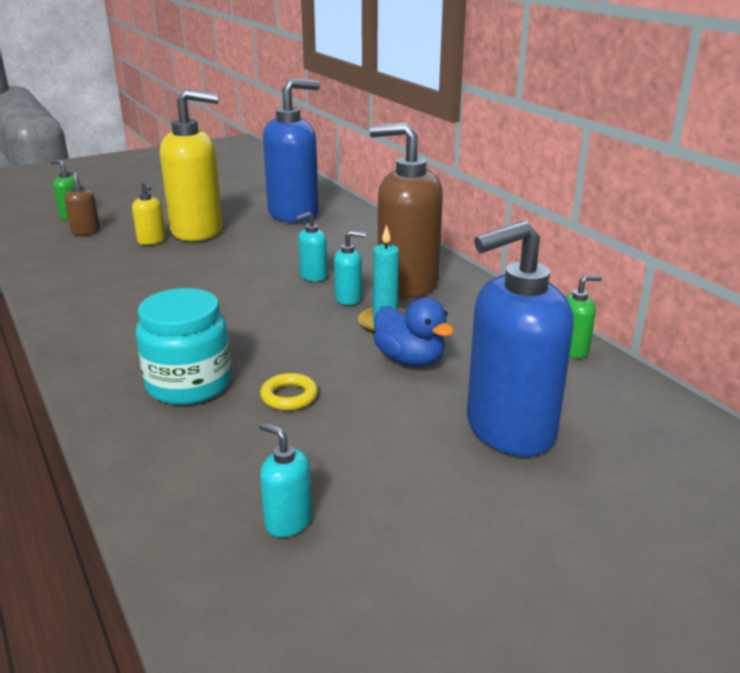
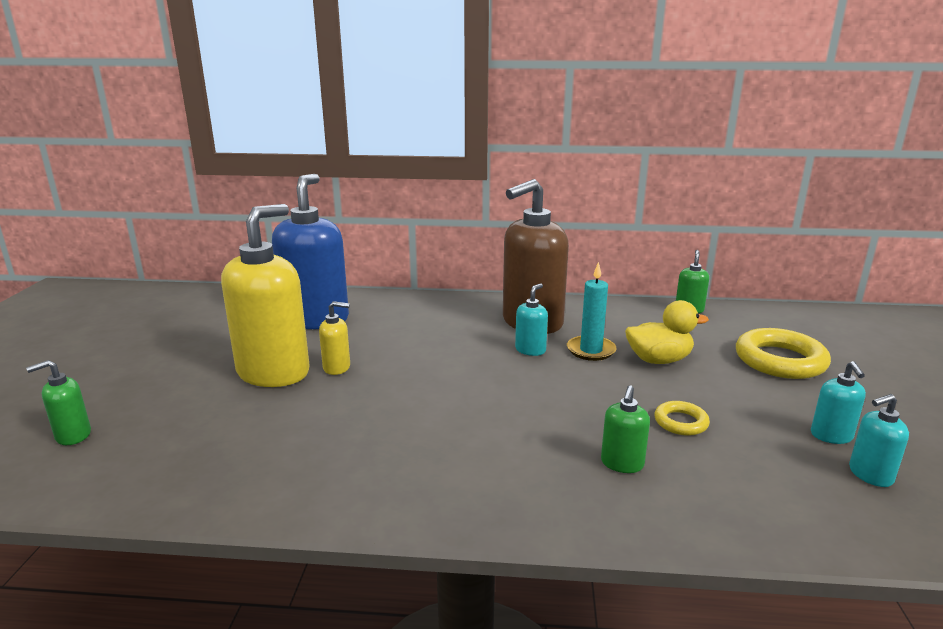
camera: 55 degrees left, 5 degrees down
(85, 231) = (147, 437): brown soap dispenser -> none
(152, 240) = (255, 403): yellow soap dispenser -> yellow soap dispenser (337, 367)
(189, 384) = (622, 464): turquoise jar -> green soap dispenser
(313, 276) = (468, 350): turquoise soap dispenser -> turquoise soap dispenser (831, 436)
(410, 359) = (659, 360): blue duck -> yellow duck
(509, 429) = (780, 360): blue soap dispenser -> yellow ring

